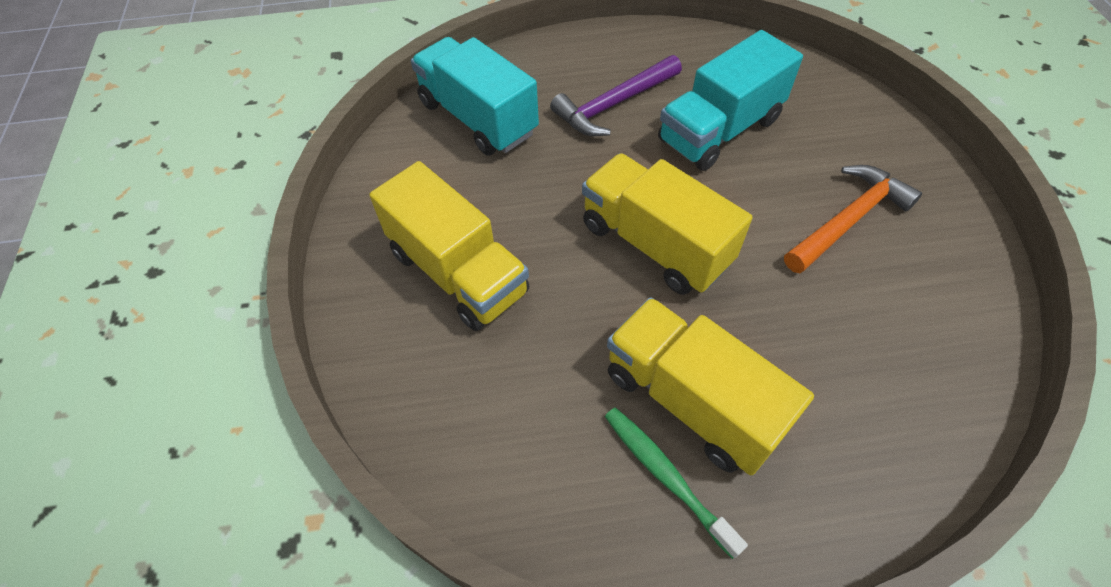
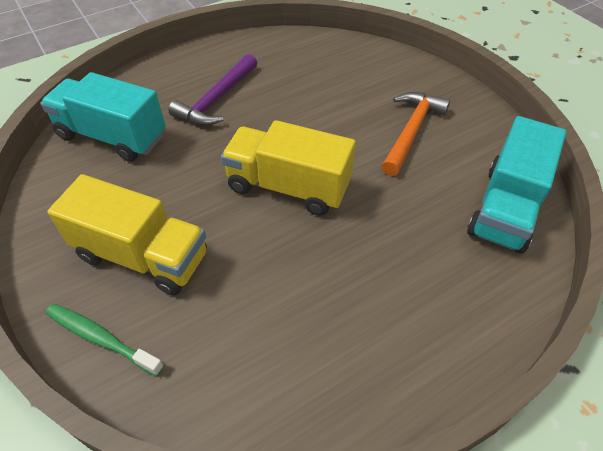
camera: 25 degrees left, 5 degrees down
(666, 477) = (367, 347): green toothbrush -> green toothbrush (101, 339)
(691, 400) = (361, 286): yellow truck -> none
(719, 130) = (301, 97): turquoise truck -> turquoise truck (505, 207)

